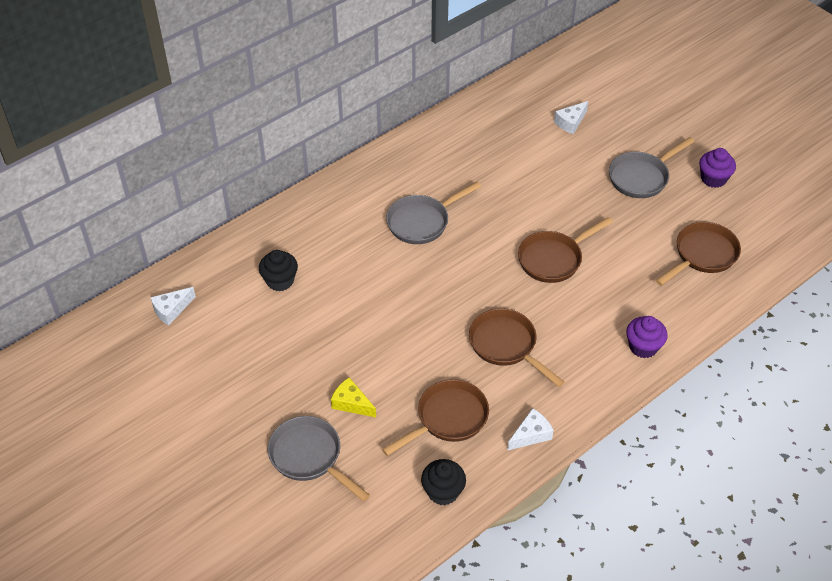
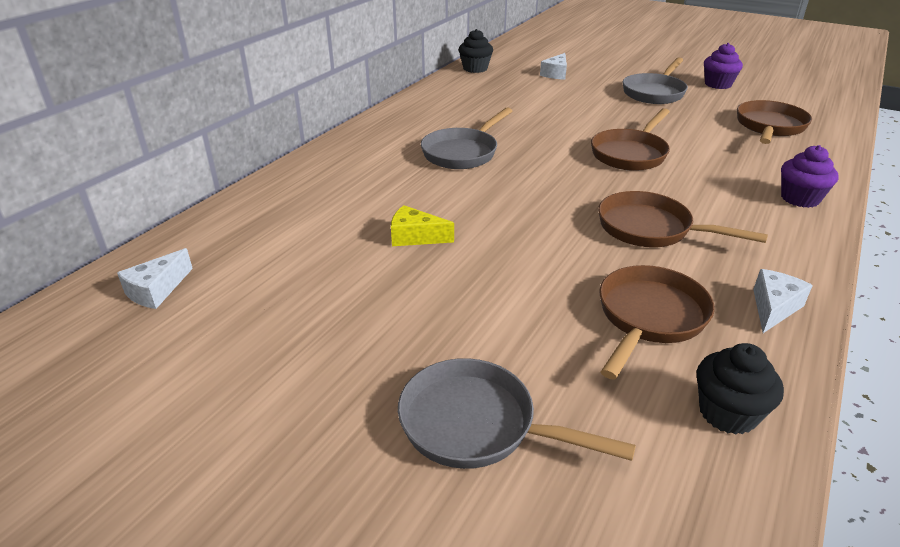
camera: 20 degrees left, 15 degrees down
(280, 281) = (314, 229): black cupcake -> black cupcake (475, 69)
(351, 403) = (497, 335): yellow cheese -> yellow cheese (415, 237)

